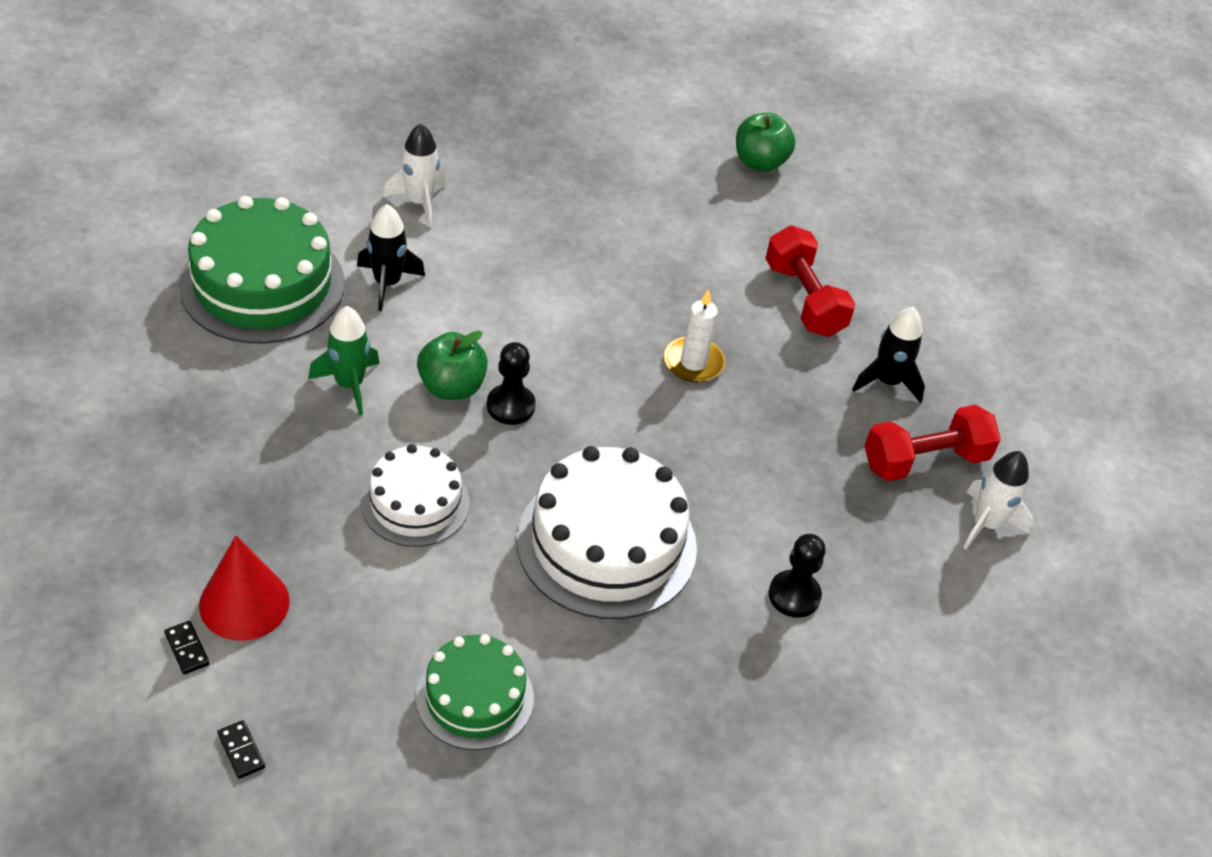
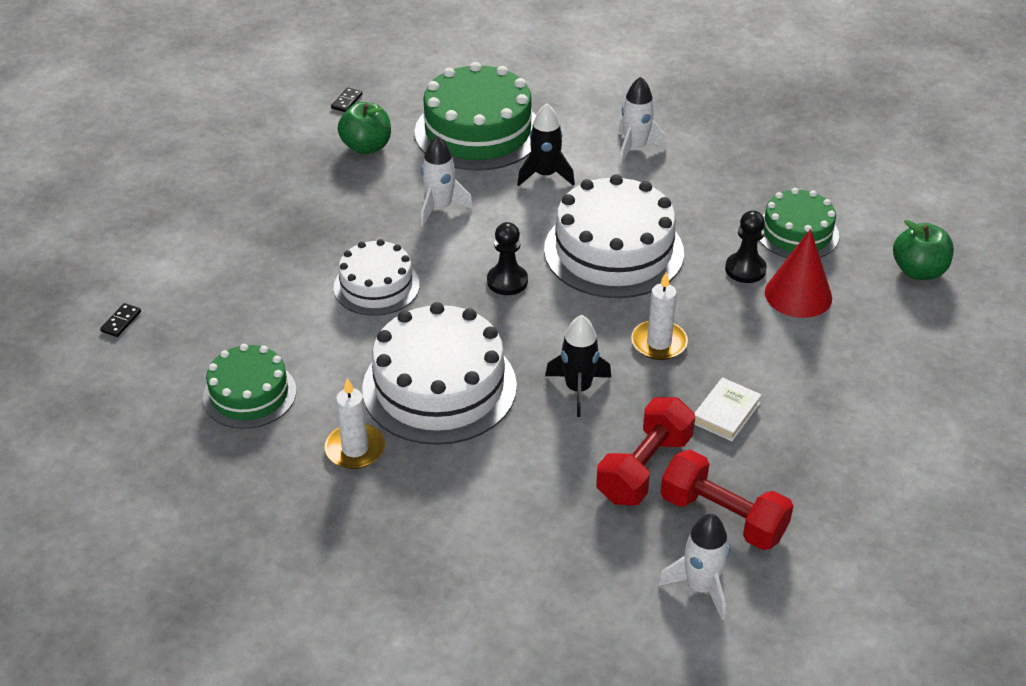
camera: 60 degrees right, 5 degrees down
(187, 649) = (172, 262): black domino -> black domino (346, 101)
(244, 603) = (226, 263): red cone -> red cone (798, 295)
(349, 384) = (440, 208): green rocket -> white rocket
(451, 387) = (491, 248): green apple -> green apple (366, 147)
(546, 311) = (613, 251): none -> white cake
(632, 656) = (355, 449): none -> white candle
(644, 191) = (797, 233): none -> green cake
(794, 595) = (498, 506): black pawn -> black pawn (745, 269)
(804, 299) = (804, 366): red dumbbell -> red dumbbell (644, 468)
(814, 380) = (726, 413): none -> white book
(887, 382) = (779, 455): black rocket -> black rocket (578, 389)

